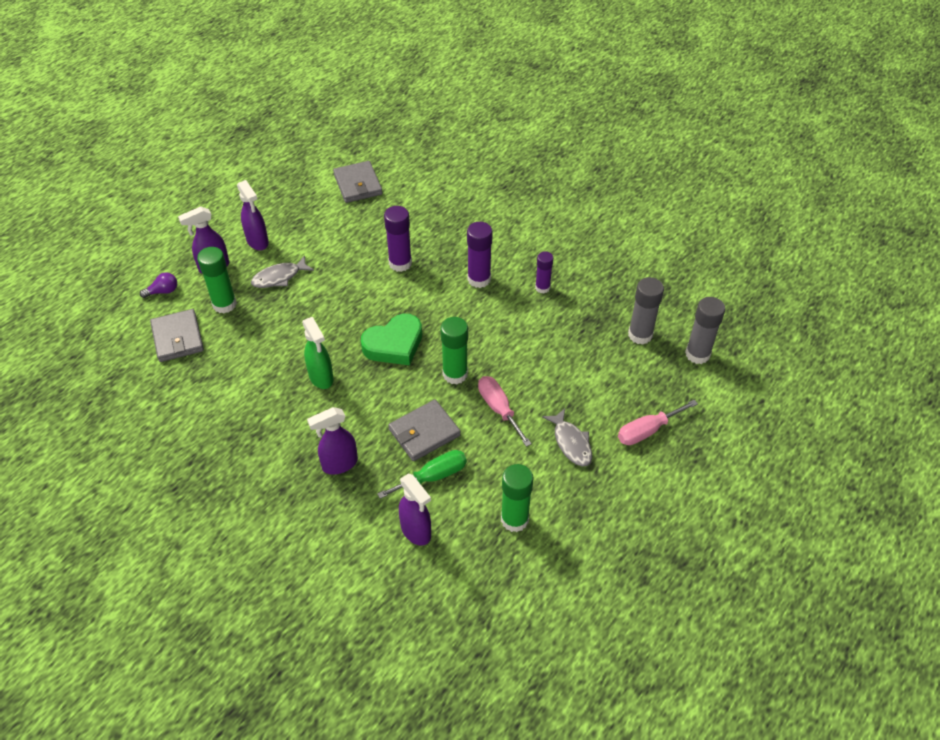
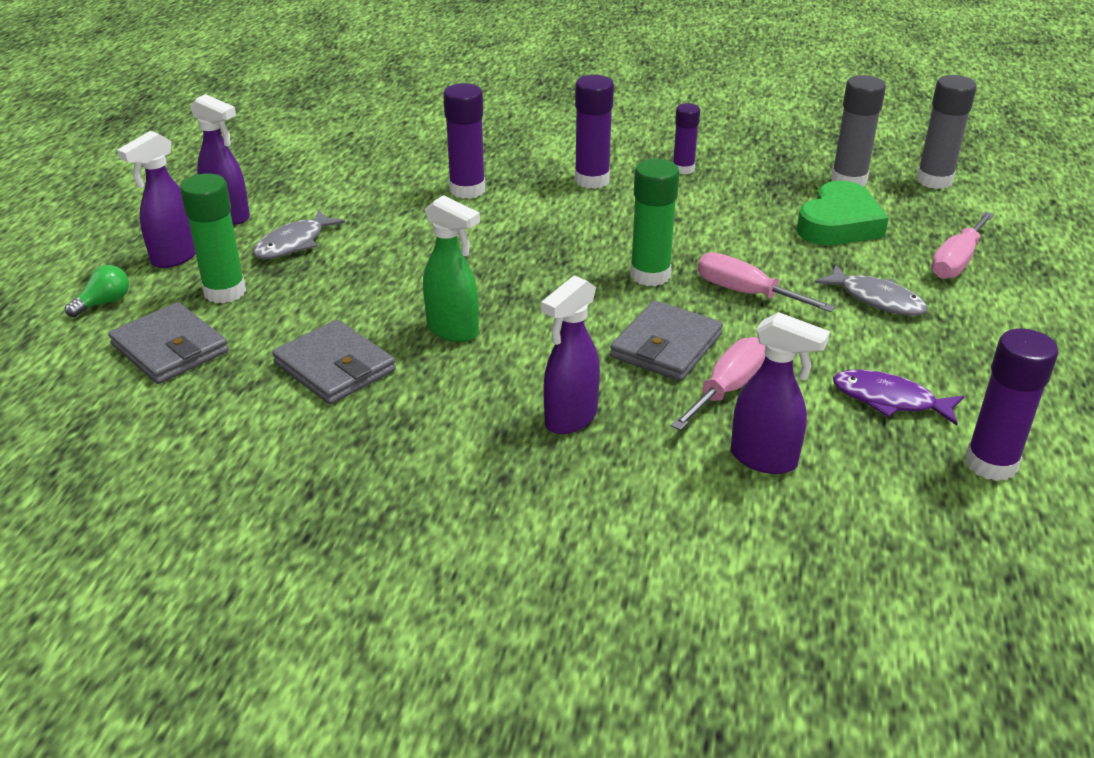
camera: 25 degrees left, 15 degrees down
(163, 291) = (104, 303): purple light bulb -> green light bulb
(358, 184) = (338, 133): grey wallet -> grey wallet (335, 367)
(394, 344) = (533, 268): green heart -> green heart (839, 224)
(433, 476) = (727, 389): green screwdriver -> pink screwdriver
(514, 519) = (889, 400): green glue stick -> purple fish
(531, 584) = (991, 464): none -> purple glue stick

